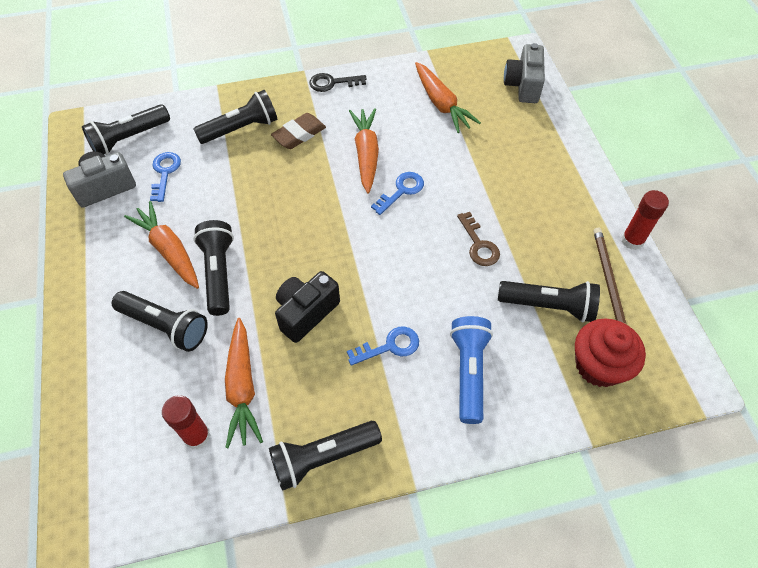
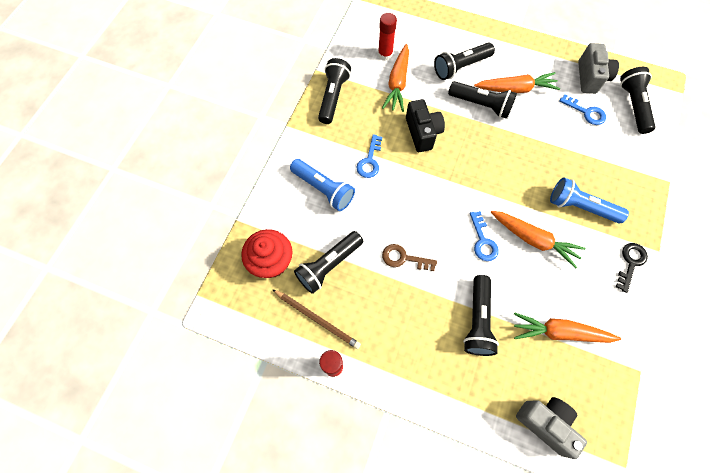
camera: 125 degrees right, 10 degrees up
(241, 128) = (607, 174): black flashlight -> black flashlight (478, 320)
(242, 387) = (397, 83): orange carrot -> orange carrot turned 105 degrees counterclockwise
(299, 134) = (580, 207): brown eraser -> blue flashlight

